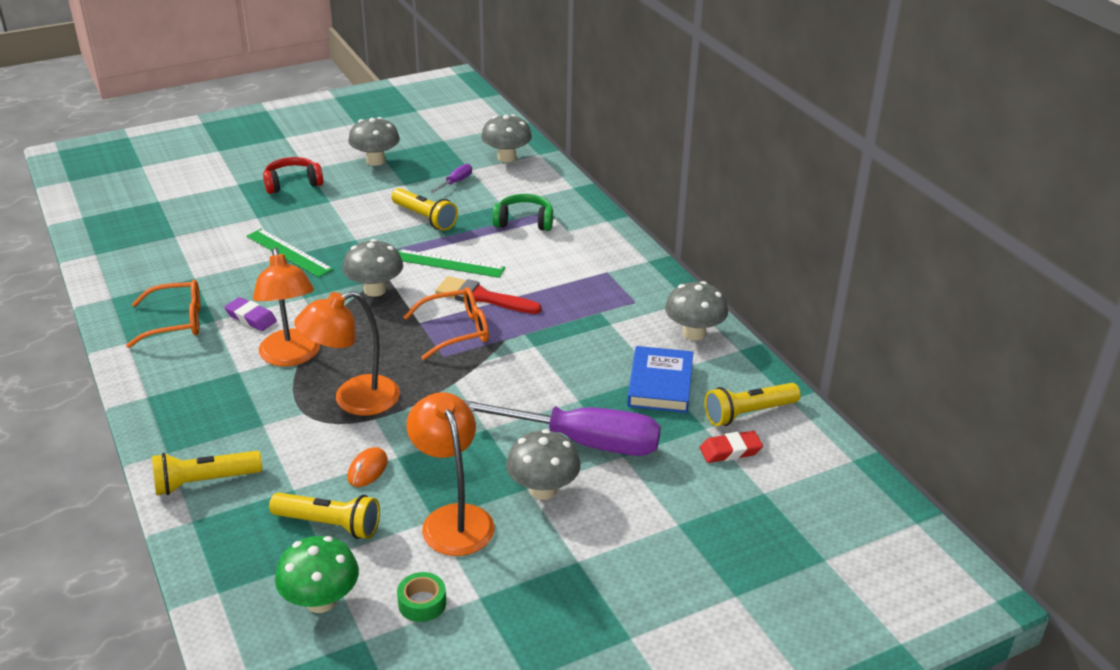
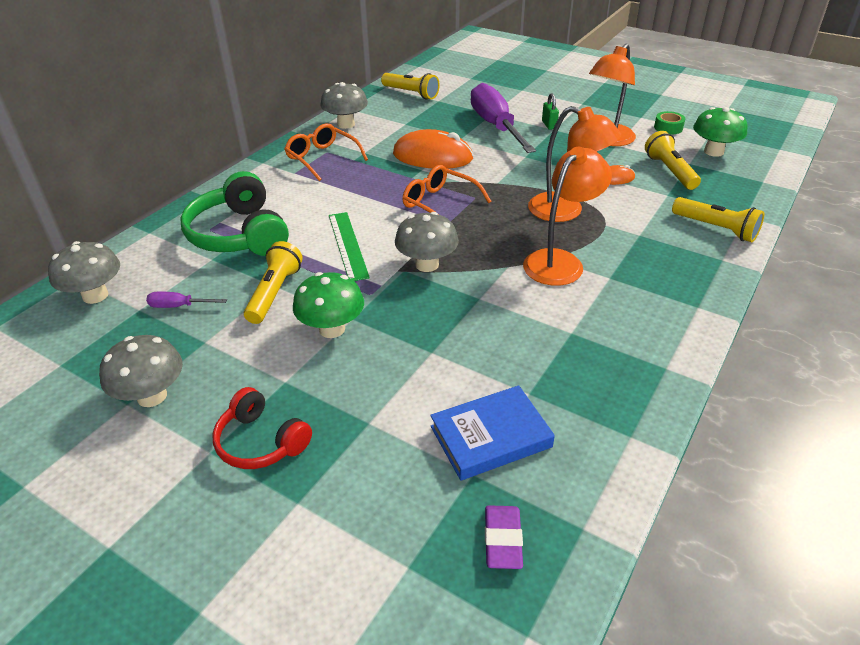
camera: 120 degrees left, 5 degrees up
(176, 322) = (603, 355): orange glasses -> orange glasses (322, 158)
(251, 318) = (542, 312): purple eraser -> purple eraser (503, 540)
(289, 252) = (418, 350): green ruler -> none
(355, 228) = (332, 329): none -> green mushroom
(482, 297) = (383, 210): red brush -> none
(524, 221) = (239, 234): green headphones -> green headphones, size x1.66
(543, 490) = (549, 125): grey mushroom -> green padlock
(554, 363) = (432, 156): none -> orange mouse
(660, 384) = (413, 120): blue book -> blue book (490, 437)
(730, 451) = (449, 91): red eraser -> none

